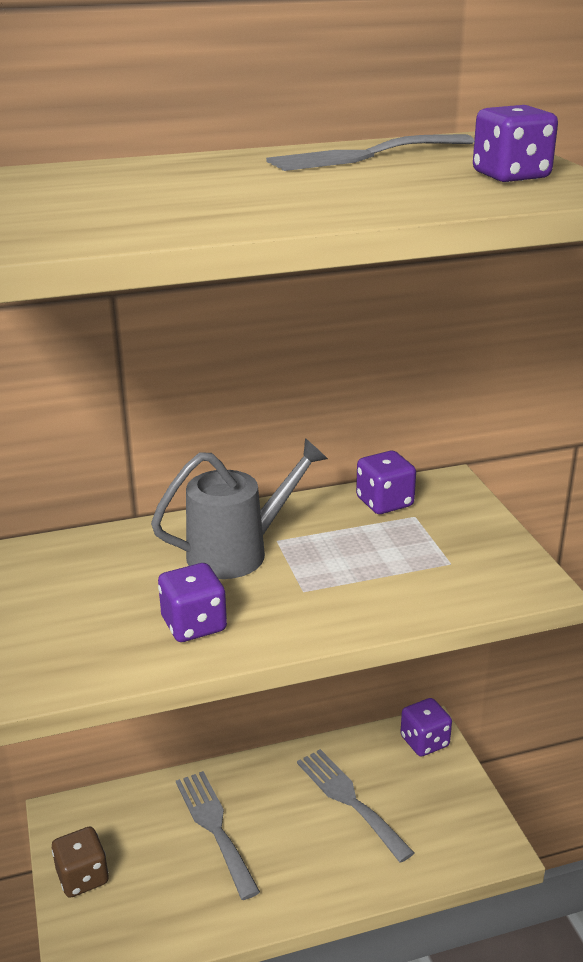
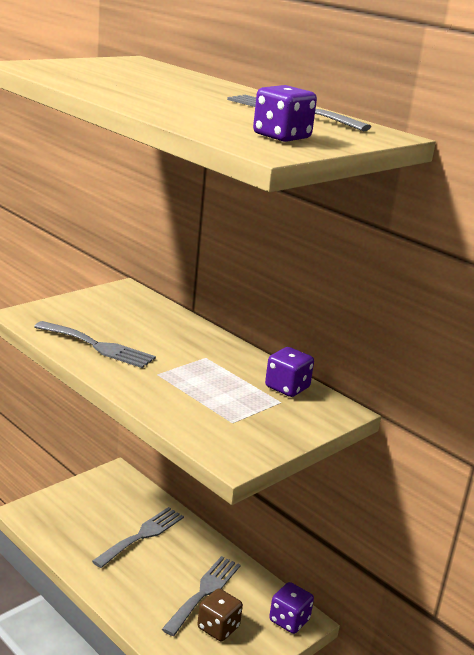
camera: 60 degrees right, 5 degrees down
(82, 877) = (77, 495): brown dice -> brown dice (218, 627)
(194, 625) = (98, 346): purple dice -> grey fork
(239, 552) = (181, 347): grey watering can -> none

